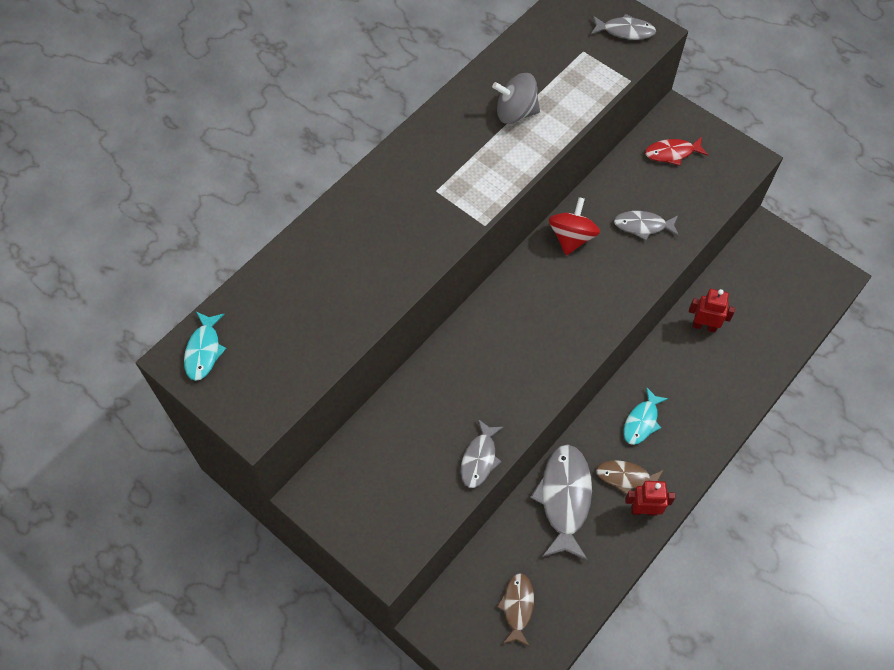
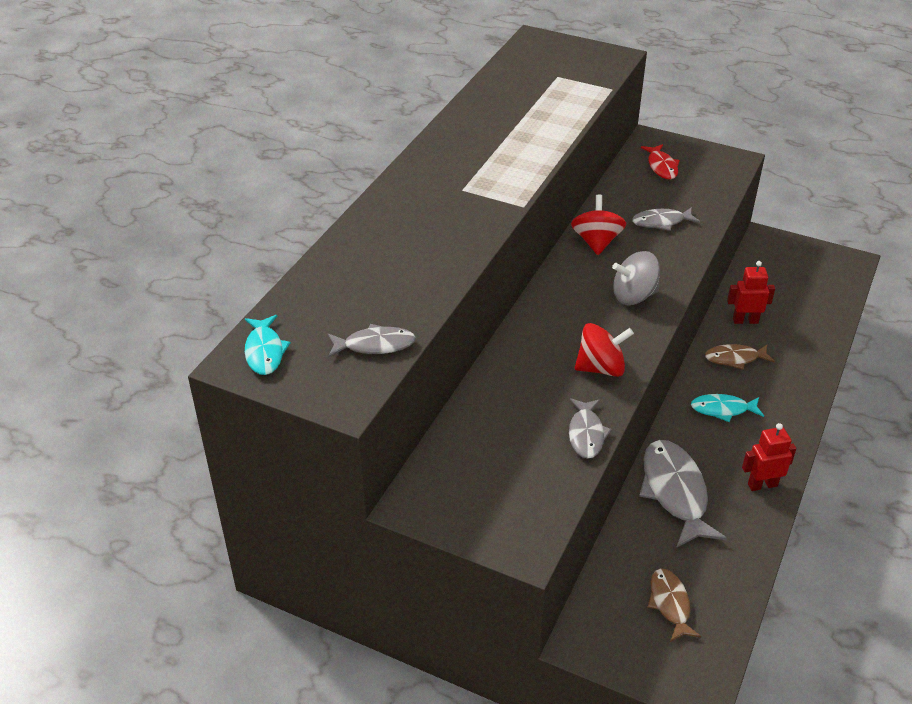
camera: 15 degrees left, 20 degrees down
(515, 112) = (514, 125): grey spinning top -> grey spinning top (634, 296)
(519, 389) = (601, 368): none -> red spinning top
(625, 31) = (589, 58): grey fish -> grey fish (375, 345)
(626, 477) = (730, 460): brown fish -> brown fish (735, 358)
(641, 421) = (722, 409): turquoise fish -> turquoise fish turned 75 degrees clockwise
(672, 153) = (661, 167): red fish -> red fish turned 75 degrees counterclockwise

